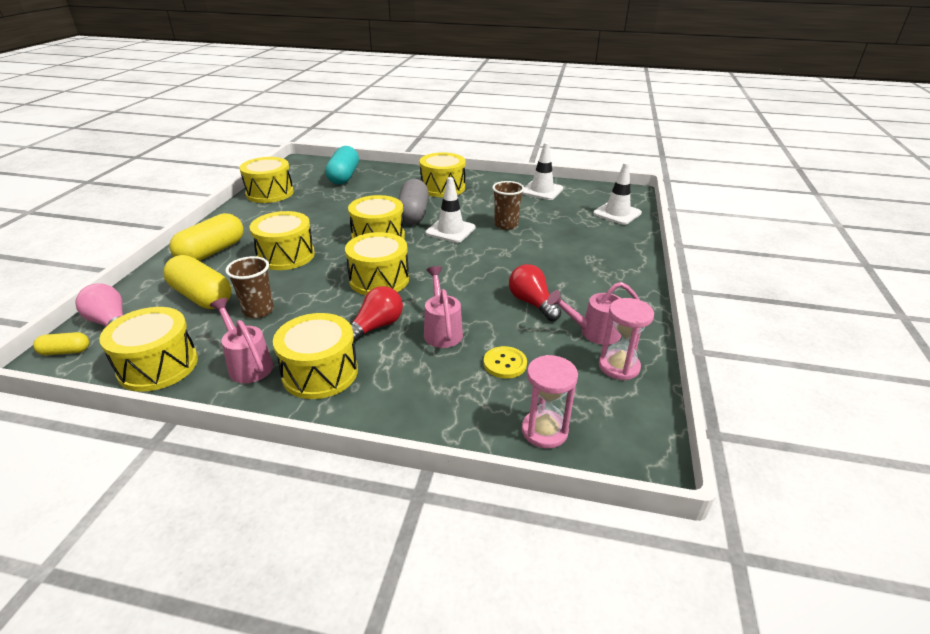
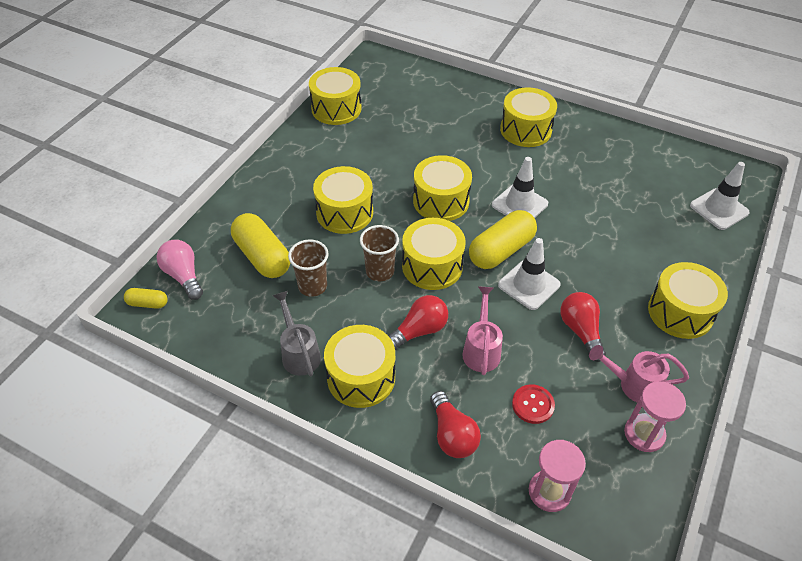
camera: 15 degrees right, 15 degrees up
(158, 366) = (223, 338): yellow drum -> yellow drum (680, 312)
(212, 252) = (274, 194): yellow capsule -> yellow capsule (501, 250)
(247, 364) = (299, 352): pink watering can -> grey watering can
(344, 176) = (418, 92): turquoise capsule -> none
(413, 214) = (484, 170): grey capsule -> none
(428, 402) = (452, 434): none -> red light bulb
(505, 363) = (533, 405): yellow button -> red button
(506, 225) = (583, 206): brown cup -> brown cup (380, 271)
(542, 190) = (640, 153): white traffic cone -> white traffic cone (529, 285)

